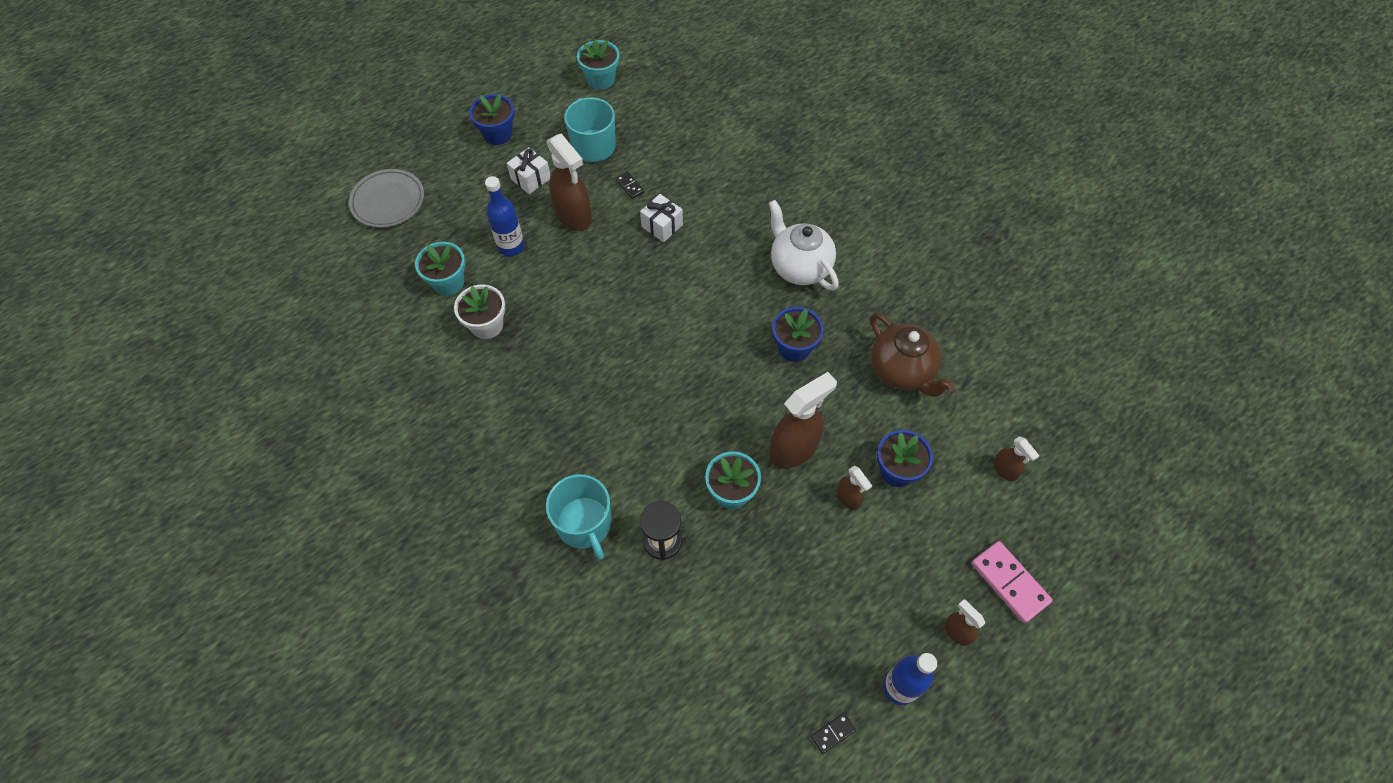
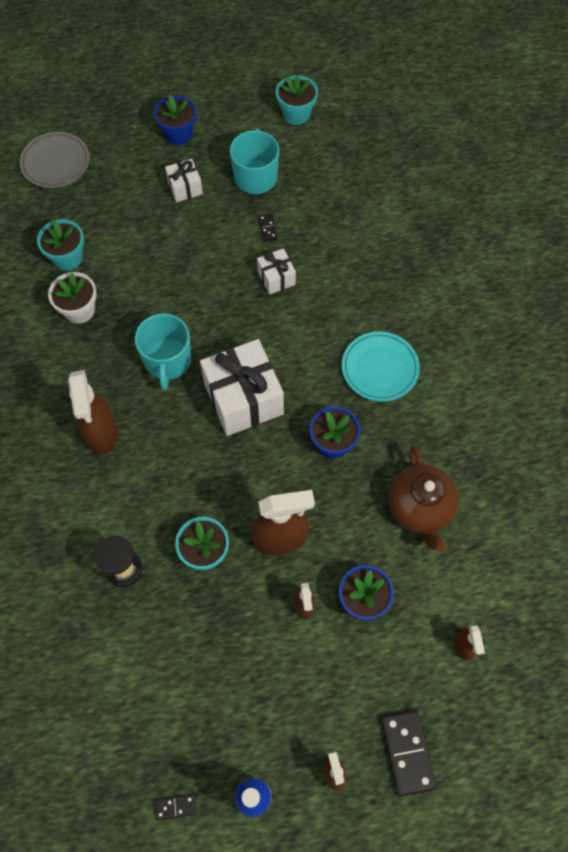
camera: 25 degrees right, 5 degrees up
(511, 247) = (136, 246): blue bottle -> none
(573, 216) = (203, 238): brown spray bottle -> brown spray bottle (101, 433)
(584, 524) = (68, 524): turquoise mug -> turquoise mug (168, 360)
(690, 342) = (243, 399): none -> white gift
(799, 267) = (380, 368): white teapot -> turquoise plate
(1010, 582) = (407, 752): pink domino -> black domino

